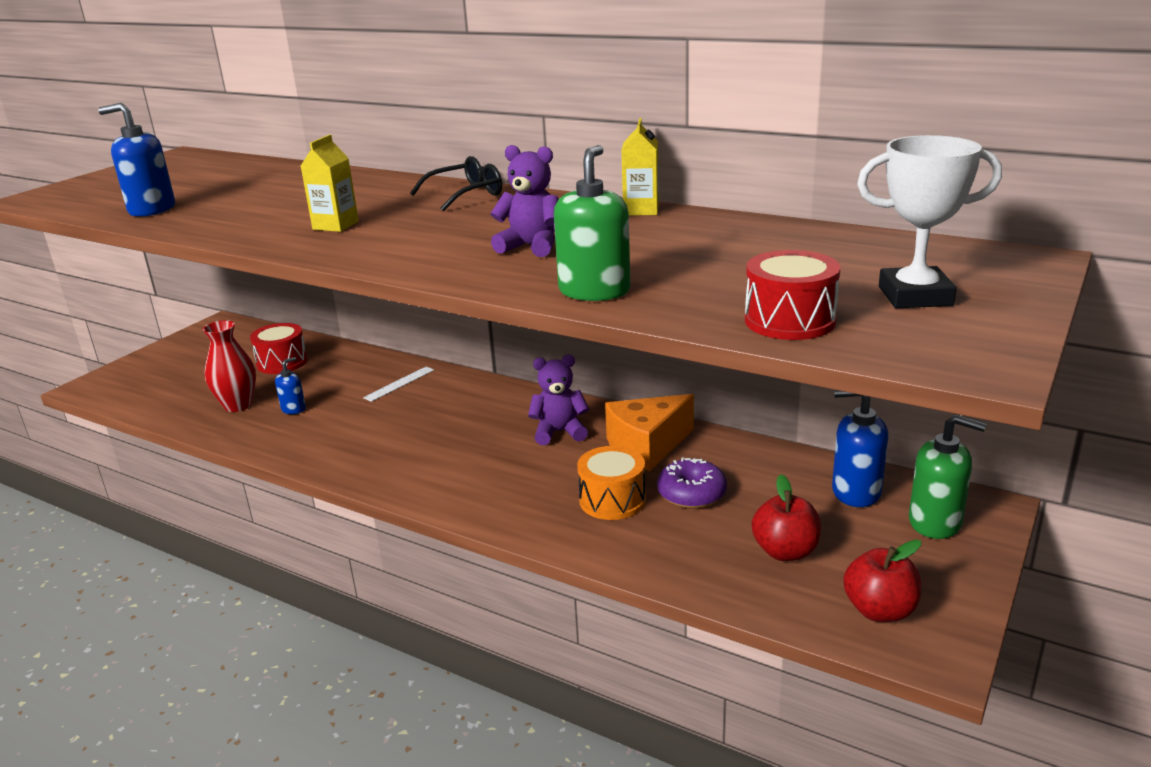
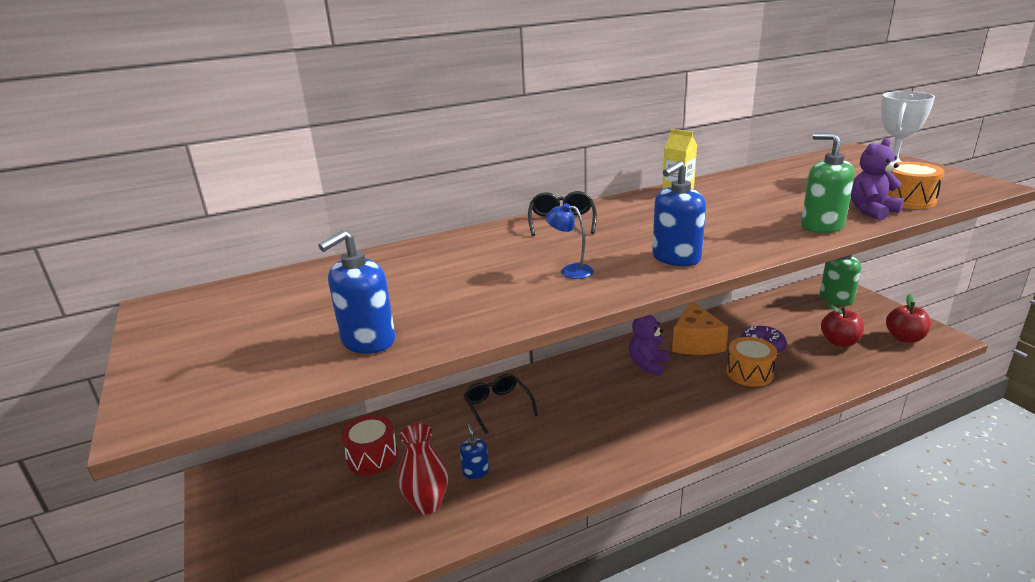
camera: 55 degrees left, 0 degrees up
(335, 225) = (570, 270): yellow carton -> blue lamp
(399, 384) = (498, 406): white ruler -> black glasses
(531, 247) = (714, 225): purple teddy bear -> purple teddy bear (871, 211)
(790, 321) = (907, 200): red drum -> orange drum
(855, 492) = (795, 305): blue soap dispenser -> blue soap dispenser (676, 258)

